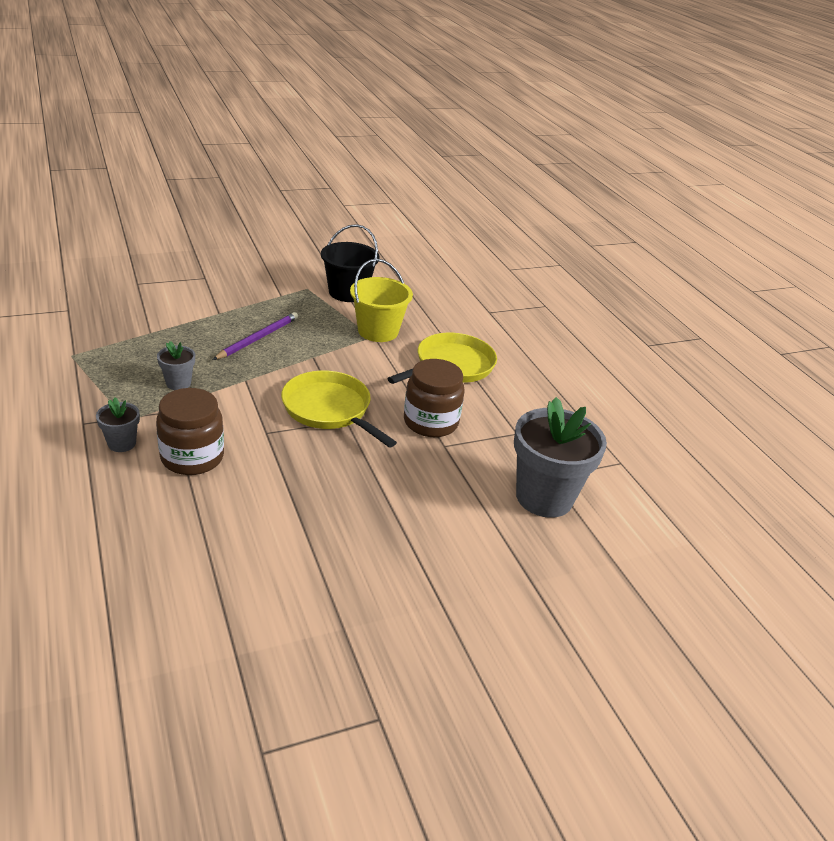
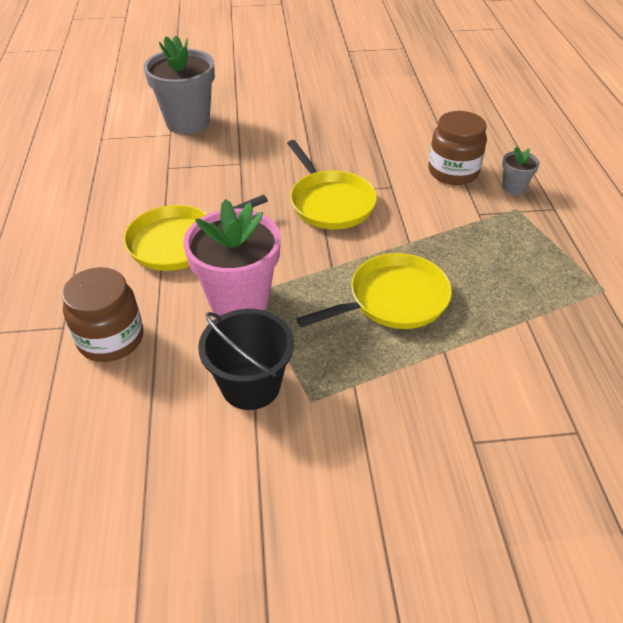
camera: 160 degrees left, 10 degrees up
(178, 383) = (478, 243): grey flower pot -> none
(258, 338) = (393, 300): purple pencil -> yellow pan
(378, 331) = (239, 301): yellow bucket -> pink flower pot
(430, 422) = (240, 183): brown jar -> brown jar (111, 339)

